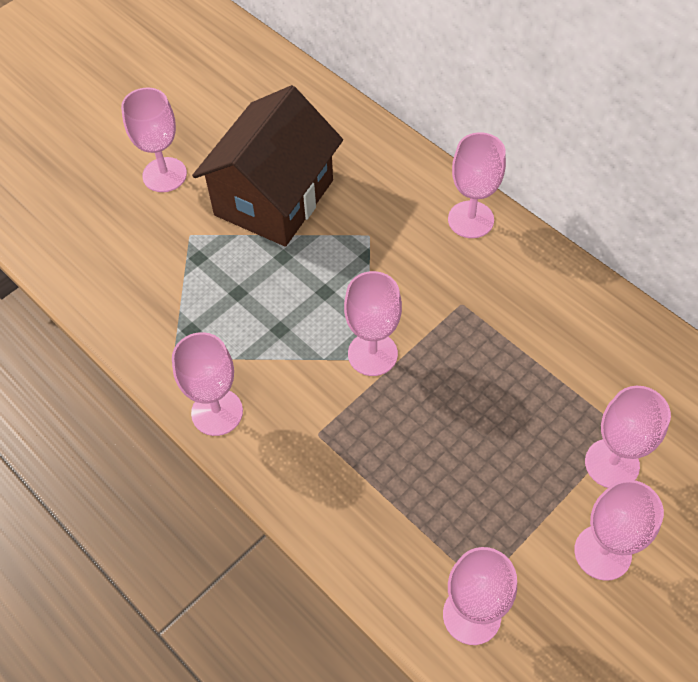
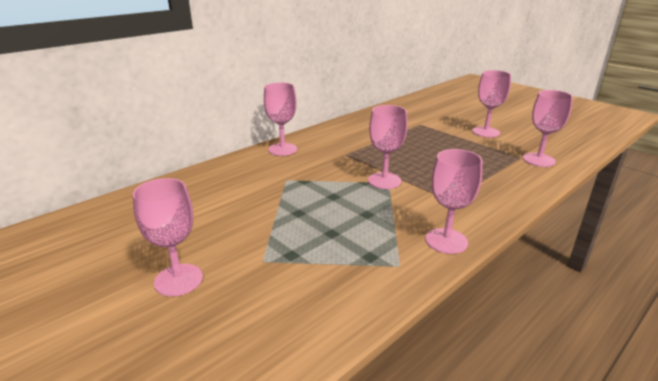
camera: 90 degrees left, 30 degrees down
(274, 198) = (236, 217): brown house -> none
(612, 463) = (438, 127): pink goblet -> none

